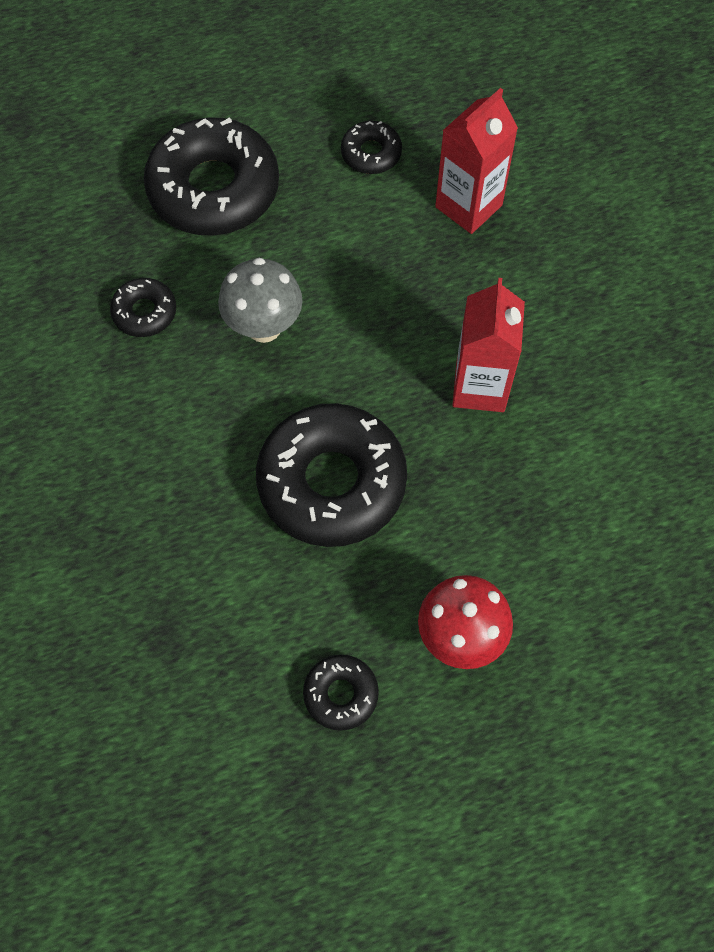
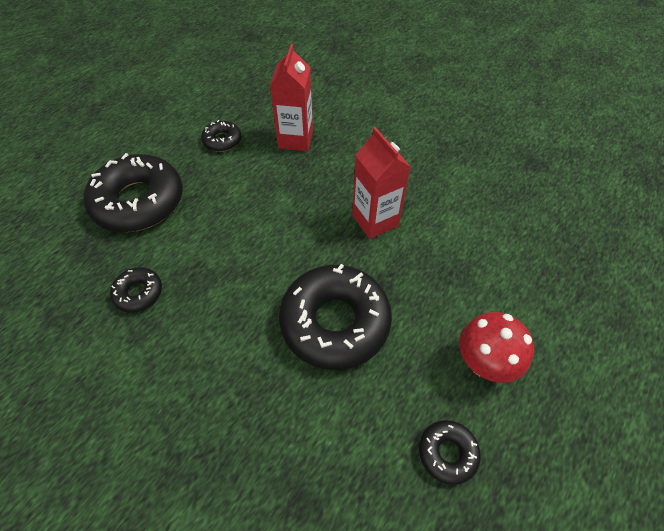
camera: 35 degrees left, 10 degrees down
(264, 327) = (225, 258): grey mushroom -> none

